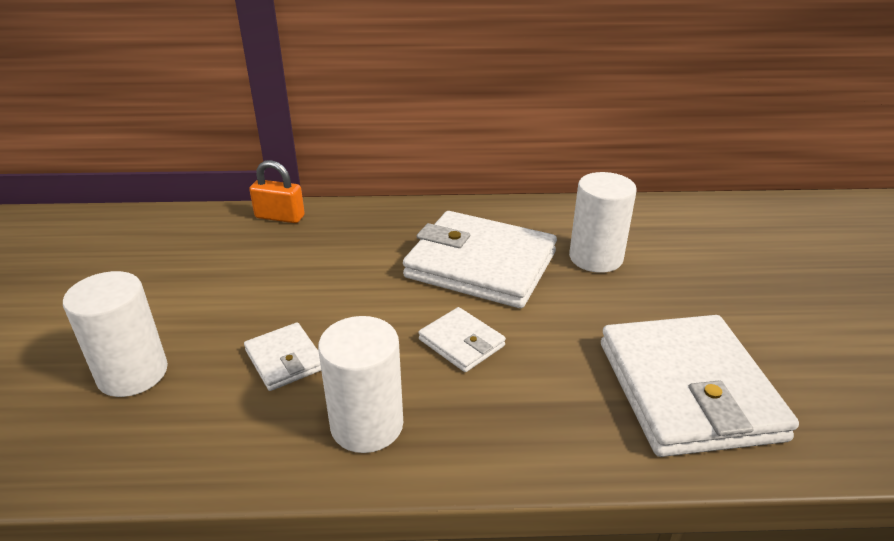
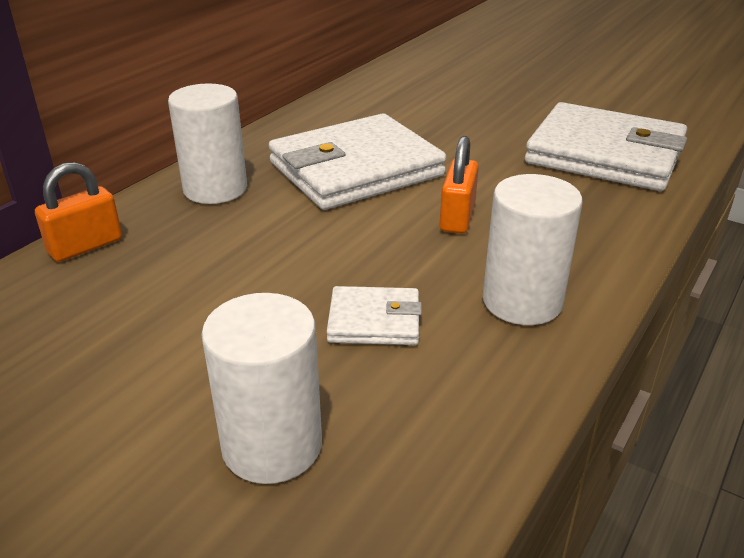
camera: 55 degrees left, 0 degrees up
(461, 343) = (457, 217): white wallet -> orange padlock
(595, 258) = (414, 122): white cylinder -> white cylinder (215, 189)

